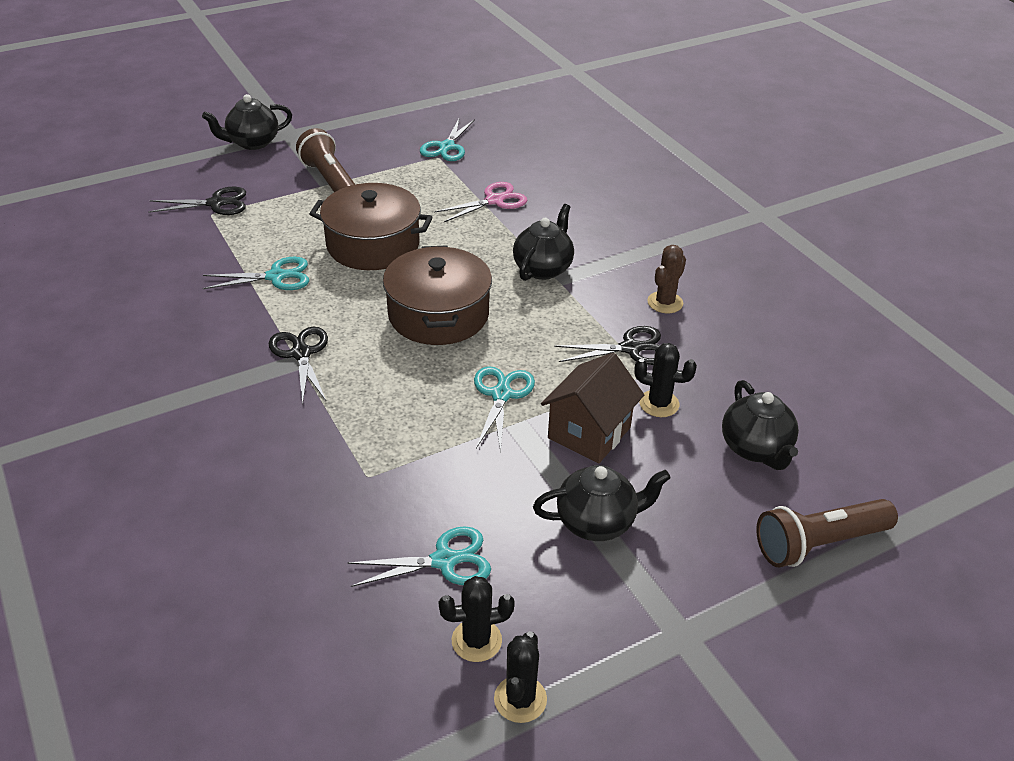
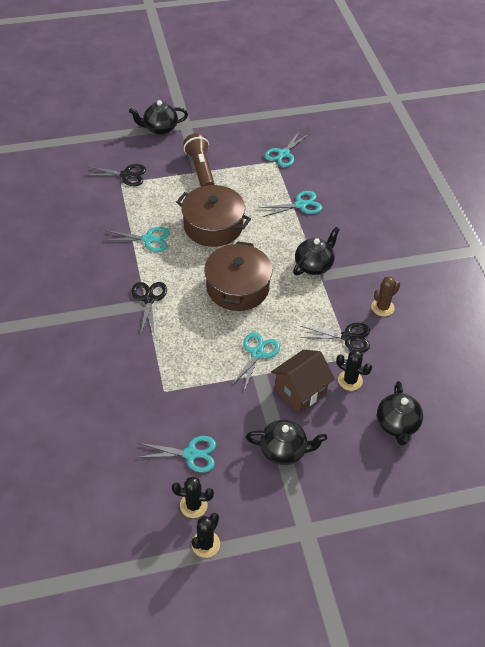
camera: 15 degrees right, 10 degrees up
(494, 201) = (300, 205): pink scissors -> turquoise scissors
(819, 544) = (408, 495): brown flashlight -> none

